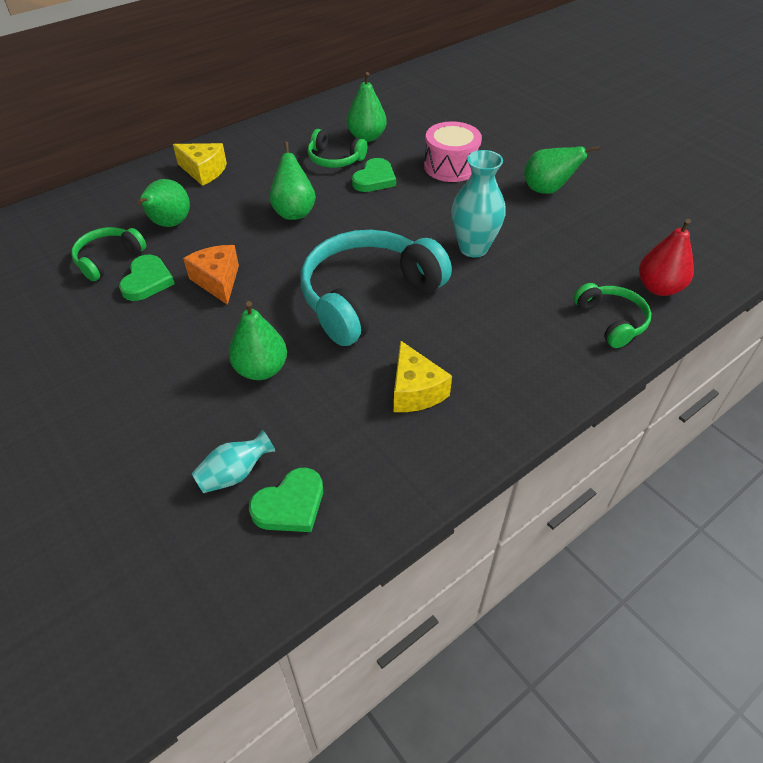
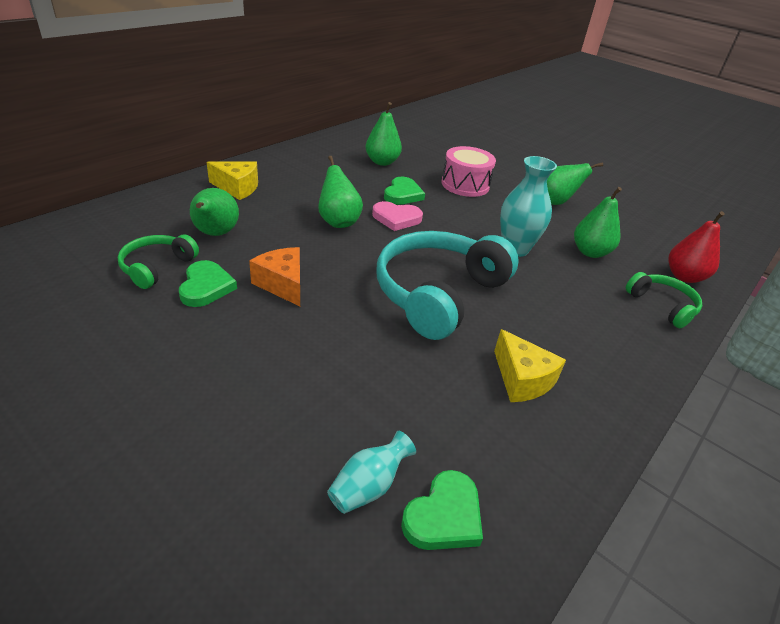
camera: 15 degrees left, 10 degrees down
(261, 369) = (358, 369): green pear -> green pear (590, 252)
(334, 159) = (360, 179): green headphones -> none
(356, 209) = (396, 218): none -> pink heart

